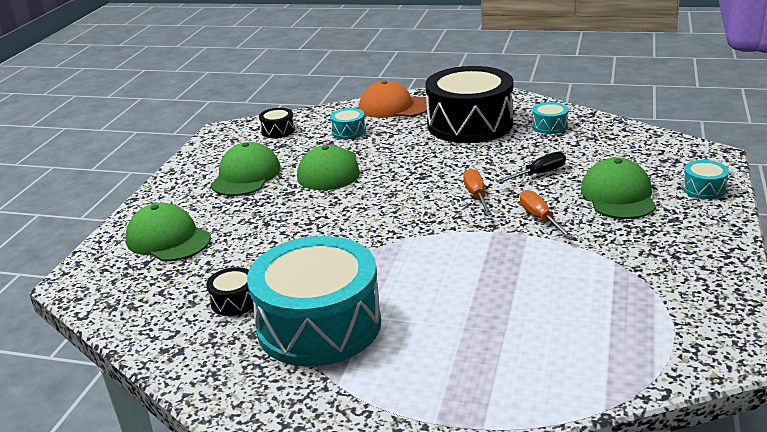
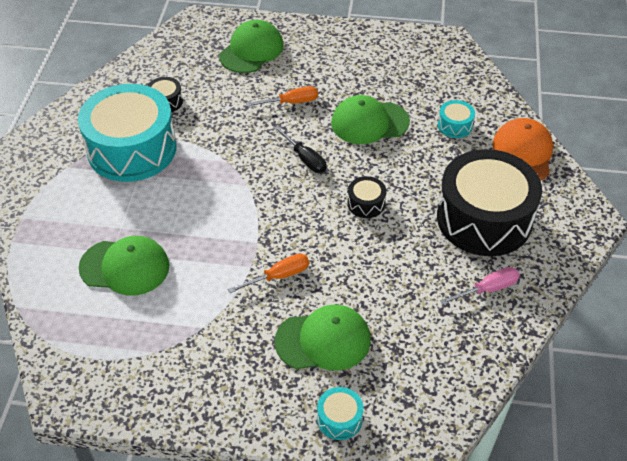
camera: 80 degrees right, 20 degrees up
(246, 176) = (356, 72): green cap -> green cap (125, 267)
(278, 131) = (451, 76): black drum -> black drum (366, 203)
(476, 196) = (321, 229): orange screwdriver -> orange screwdriver (291, 102)
(539, 174) = (368, 277): black screwdriver -> black screwdriver (305, 159)
(549, 126) = (488, 289): turquoise drum -> pink screwdriver

